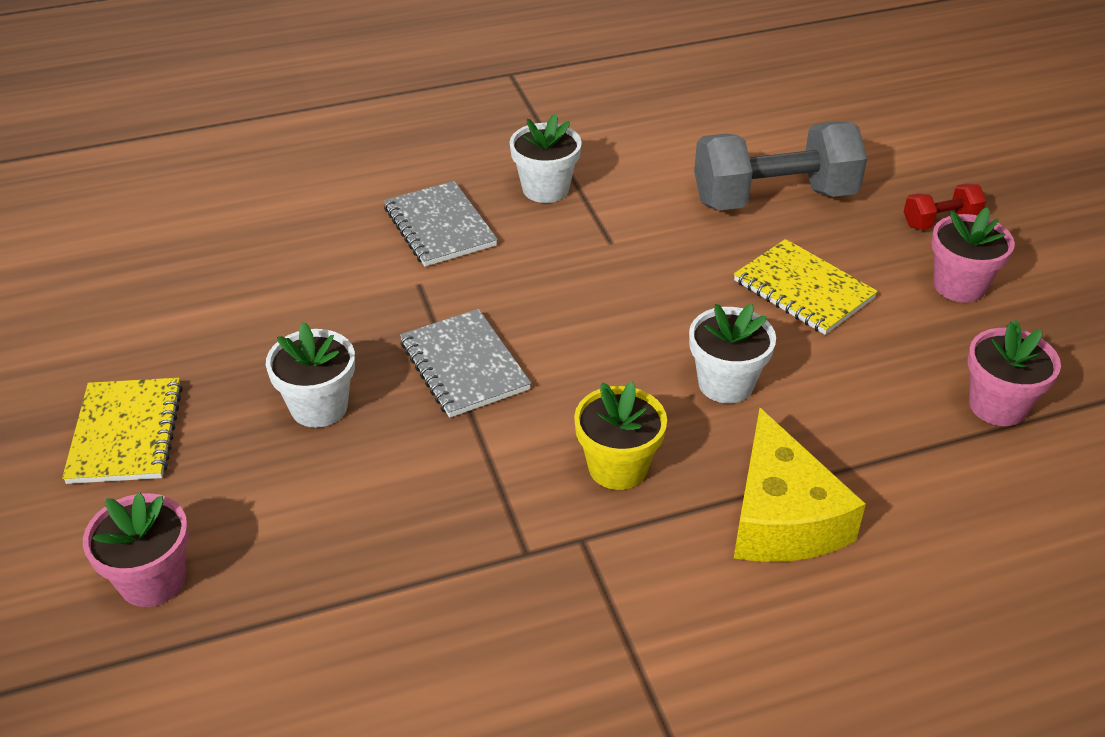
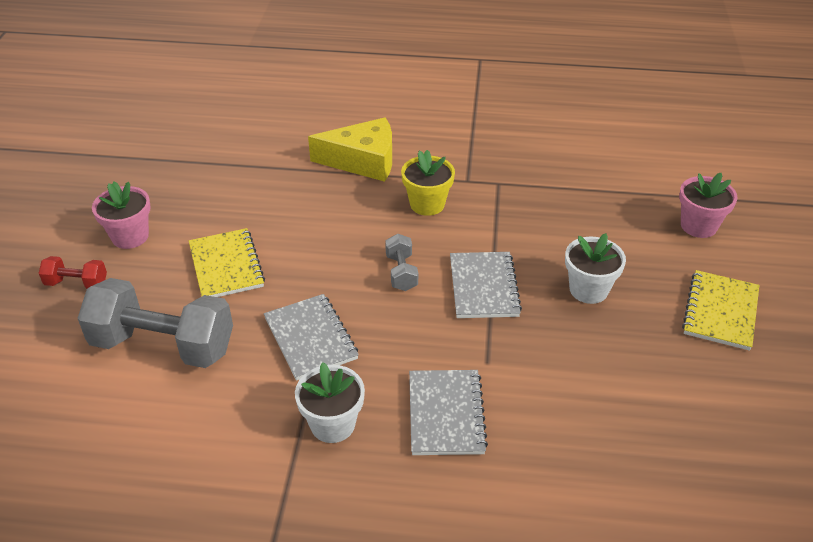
camera: 155 degrees left, 0 degrees up
(582, 350) = (401, 272): none -> grey dumbbell
(630, 248) = (311, 338): none -> grey notebook
(725, 383) = (332, 226): white flower pot -> none
(782, 516) = (363, 161): yellow cheese -> yellow cheese turned 75 degrees clockwise
(997, 406) = (202, 172): pink flower pot -> none

